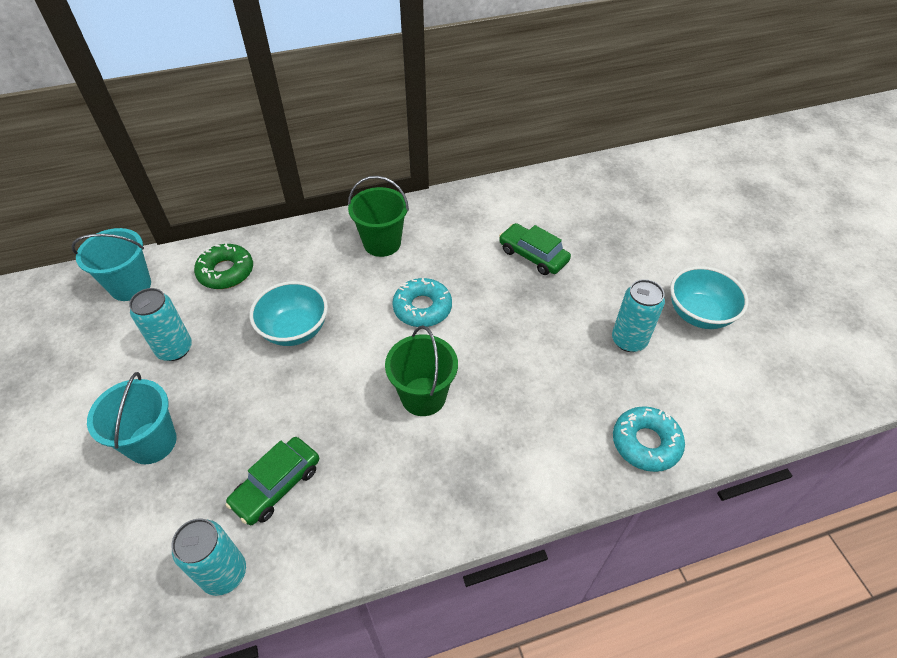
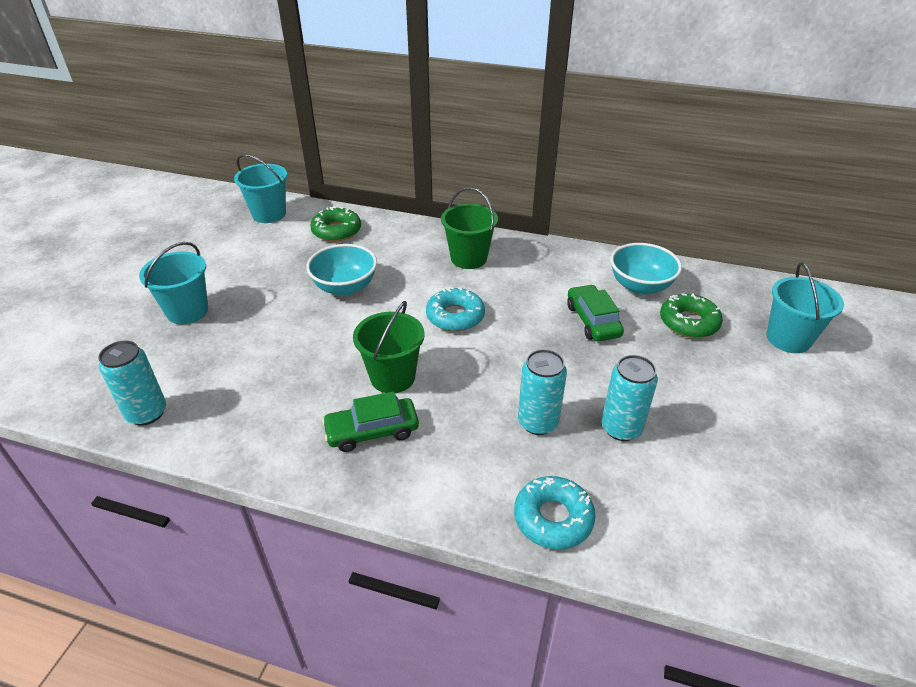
camera: 35 degrees right, 10 degrees down
(174, 349) = (257, 263): turquoise can -> turquoise can (538, 422)
(276, 485) = (232, 379): green car -> green car (372, 431)
(600, 222) = (688, 322): none -> green donut
(672, 203) = (788, 339): none -> turquoise bucket
(699, 314) = (723, 443): turquoise bowl -> turquoise bowl (640, 286)

